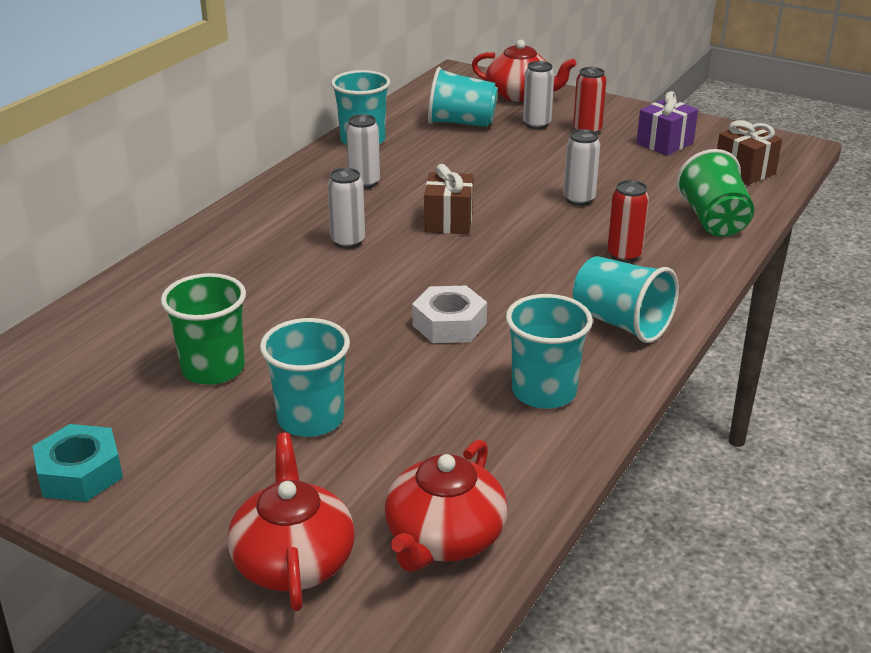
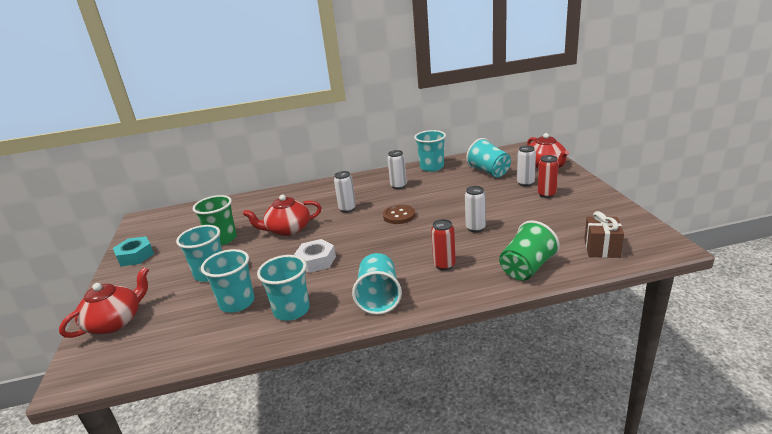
camera: 50 degrees right, 5 degrees down
(444, 538) = (155, 346): red teapot -> red teapot (287, 229)
(446, 426) = (237, 303): none -> turquoise cup
(449, 221) = (399, 216): brown gift -> brown button
(665, 143) = (580, 215): purple gift -> none

